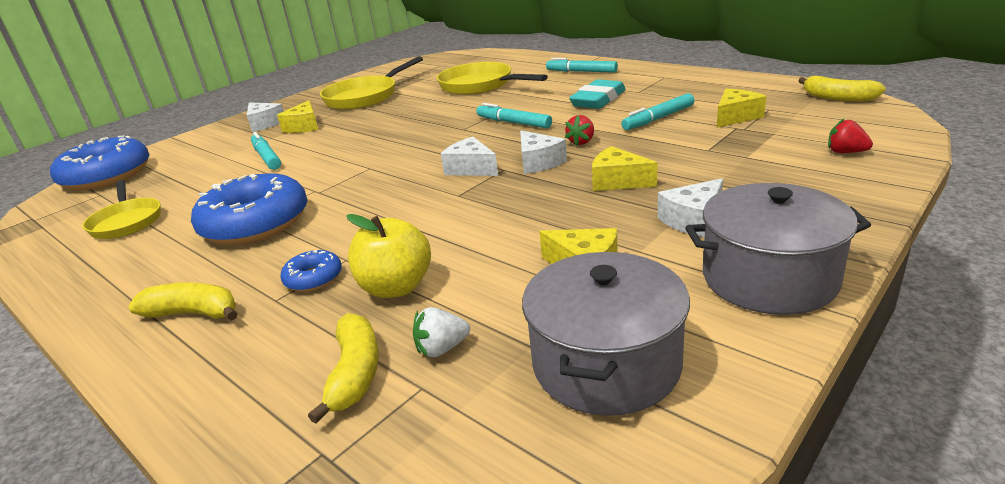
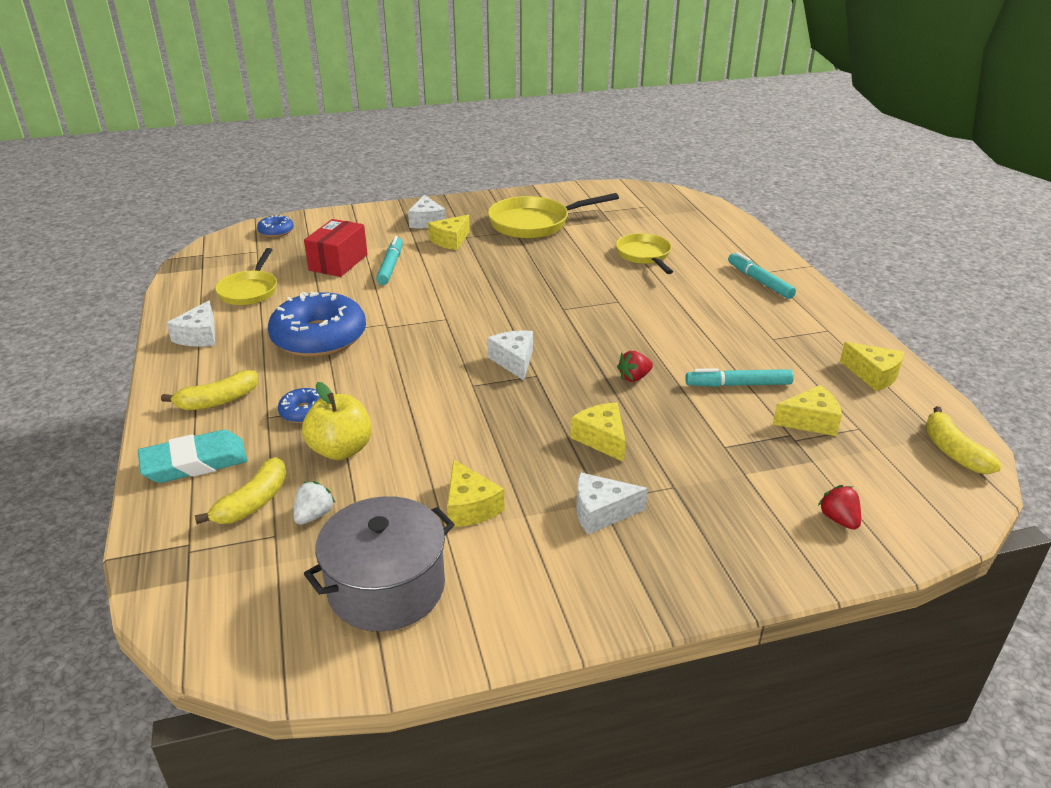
camera: 30 degrees right, 5 degrees up
(107, 176) = (276, 231): blue donut -> blue donut, size x0.46
(194, 313) = (217, 401): yellow banana -> yellow banana turned 105 degrees clockwise
(207, 172) = (338, 262): none -> red box
(442, 348) = (314, 515): white strawberry -> white strawberry turned 105 degrees clockwise
(480, 86) = (644, 256): yellow pan -> yellow pan, size x0.65
(513, 123) = (610, 323): turquoise marker -> none
(538, 162) = (571, 383): white cheese -> white cheese (199, 336)
(598, 100) = (720, 330): turquoise eraser -> turquoise eraser (195, 462)
(729, 85) = (873, 375): none -> yellow cheese
(769, 278) = (575, 594): grey pot -> none

